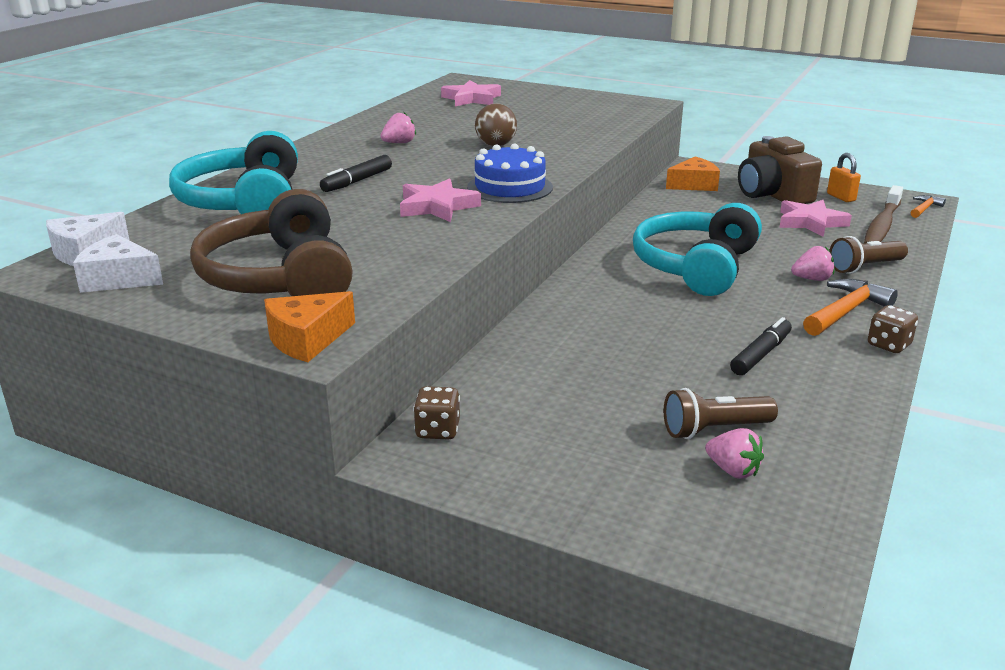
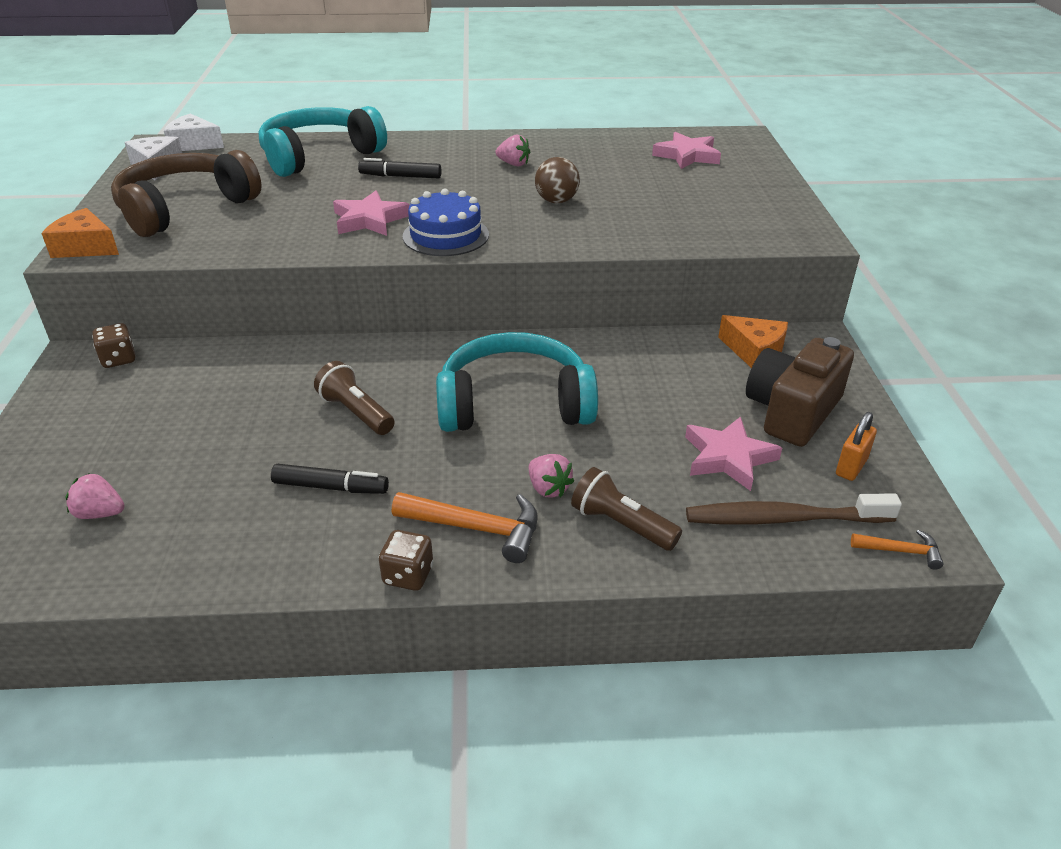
camera: 60 degrees right, 10 degrees up
(714, 429) = (167, 489): brown flashlight -> brown flashlight (356, 412)
(733, 470) = (100, 513): pink strawberry -> pink strawberry turned 90 degrees clockwise

